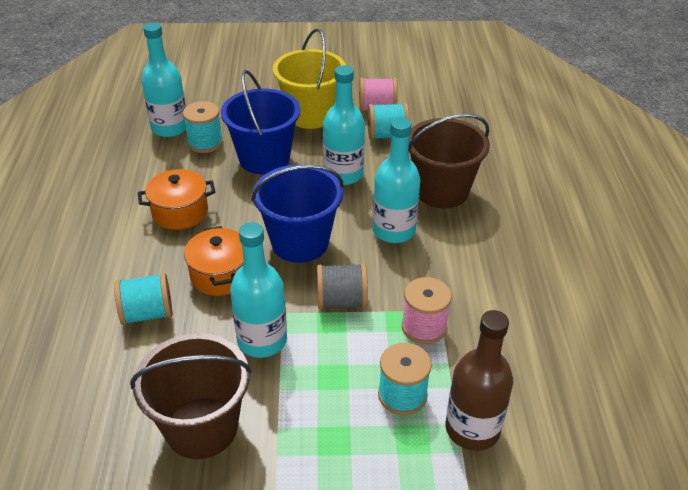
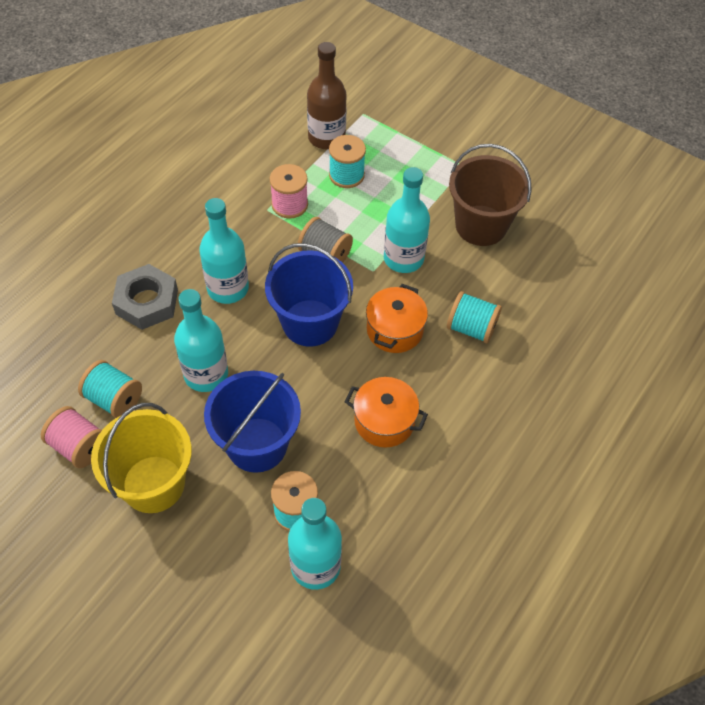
camera: 145 degrees left, 15 degrees up
(441, 191) = (147, 302): brown bucket -> grey nut

